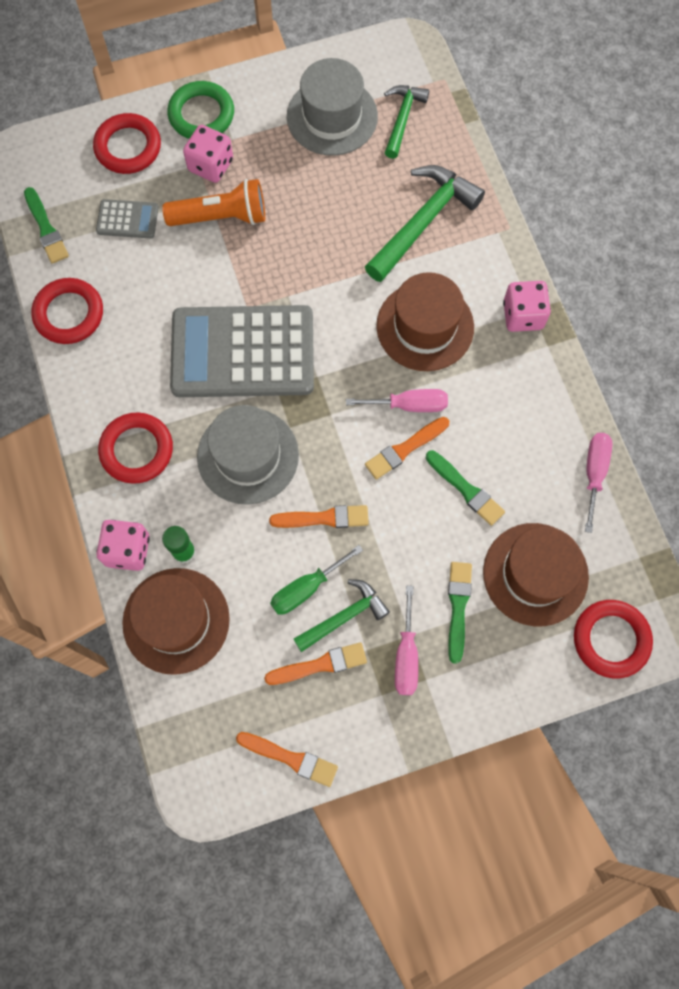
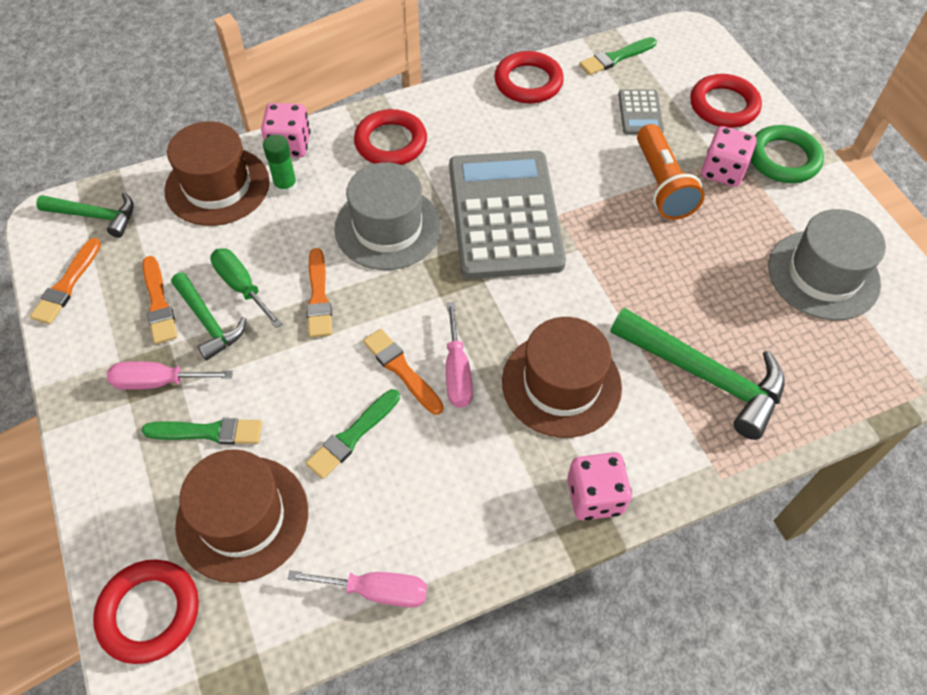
camera: 85 degrees right, 15 degrees down
(402, 119) = (846, 347): green hammer -> green hammer (95, 216)

